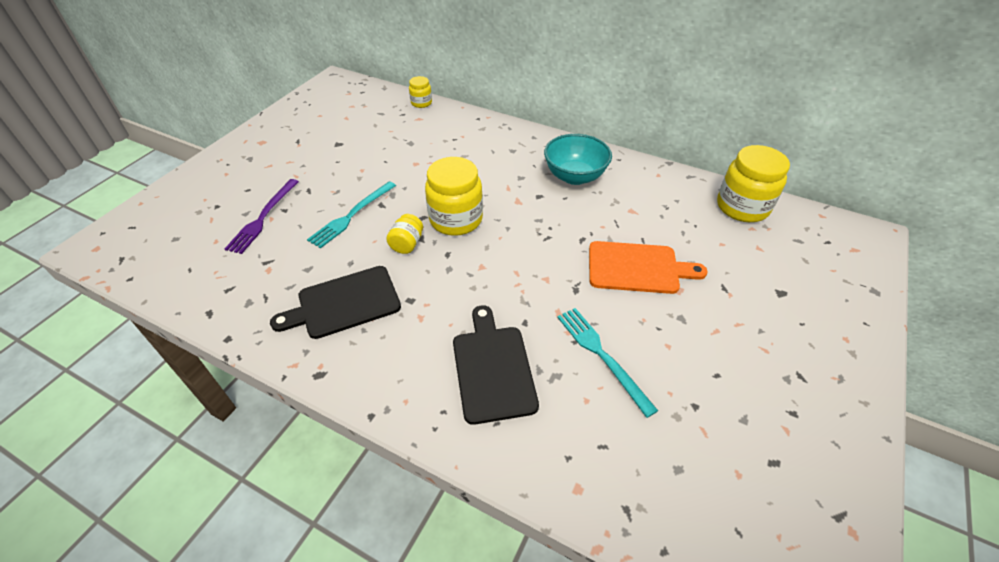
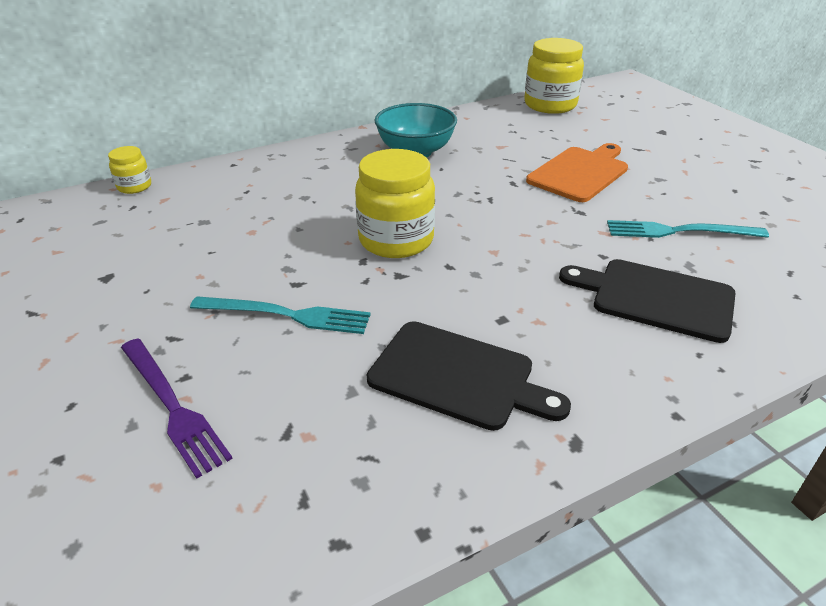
camera: 55 degrees left, 10 degrees down
(344, 303) = (458, 376): black cutting board -> black cutting board turned 75 degrees counterclockwise
(351, 216) = (286, 315): turquoise fork -> turquoise fork turned 60 degrees counterclockwise
(407, 244) = (399, 288): yellow jar -> none

